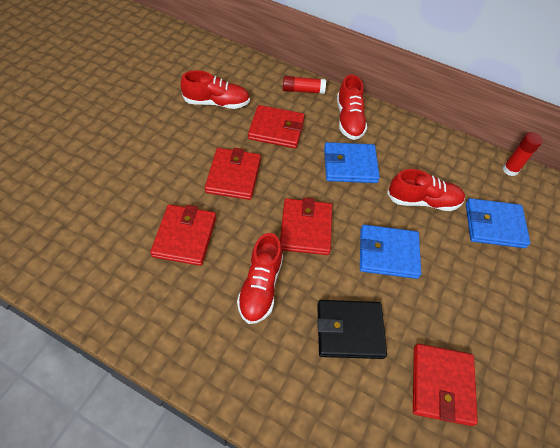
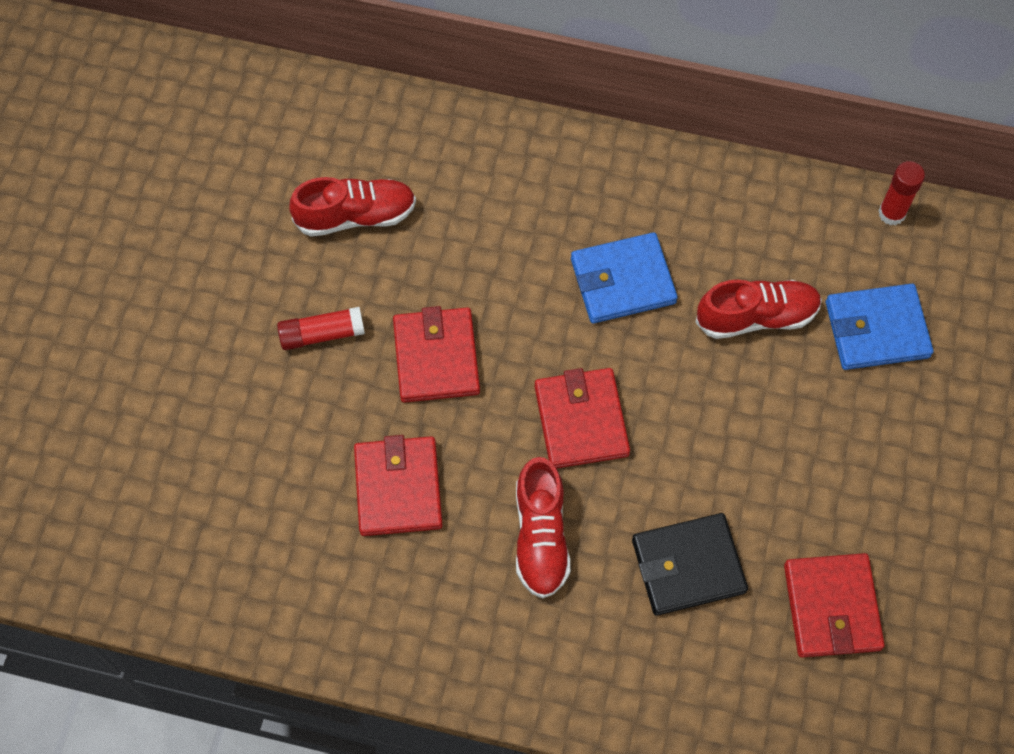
camera: 10 degrees left, 10 degrees up
(276, 129) = (478, 242): red wallet -> none
(303, 90) = (500, 143): red glue stick -> red glue stick (322, 334)
(349, 120) = (599, 185): red shoe -> none
(388, 253) = (719, 427): blue wallet -> none

